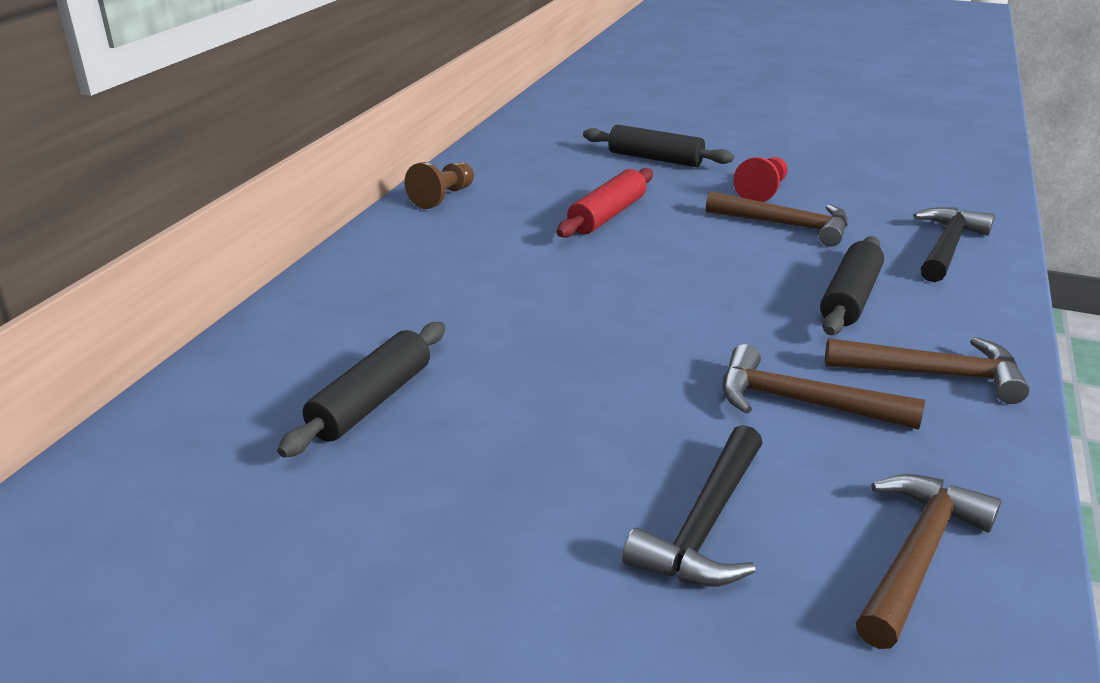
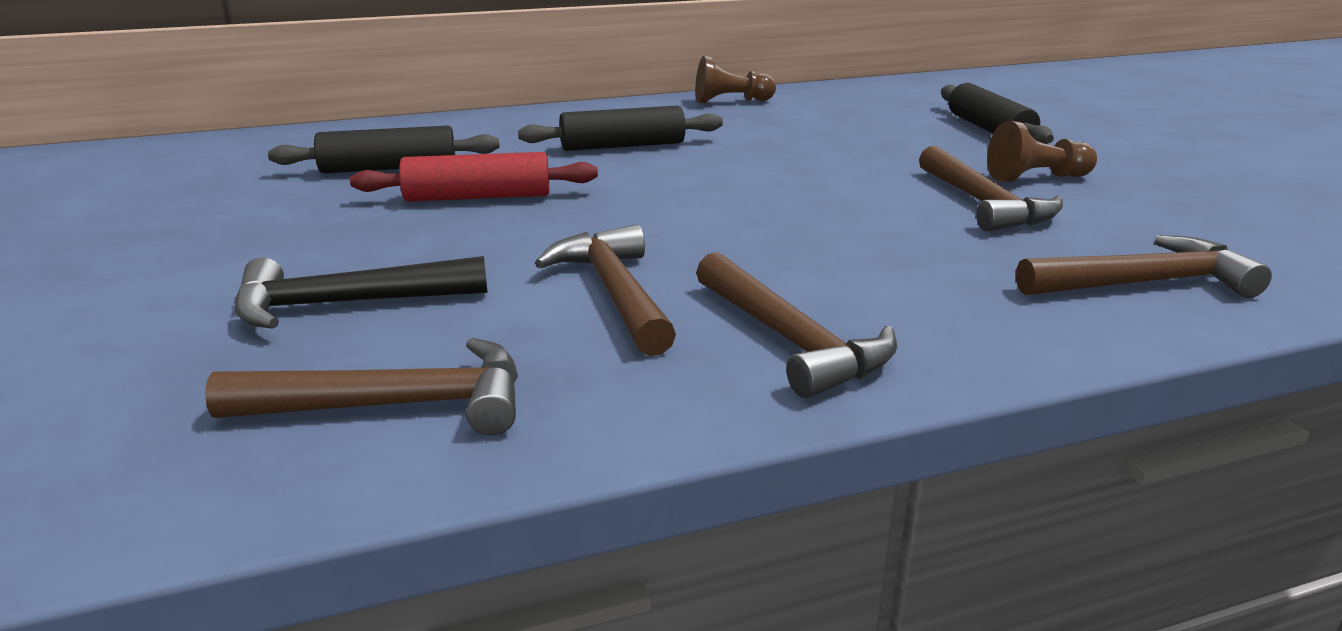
camera: 50 degrees right, 5 degrees down
(607, 215) = (825, 145): red rolling pin -> red rolling pin (478, 197)
(762, 192) = (1036, 178): red pawn -> brown pawn
(850, 298) = (882, 265): black rolling pin -> black rolling pin (623, 146)
(947, 247) = (1144, 283): black hammer -> brown hammer

